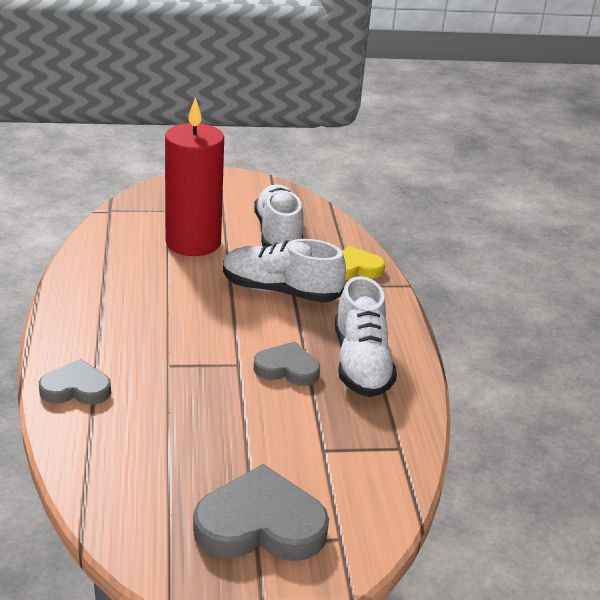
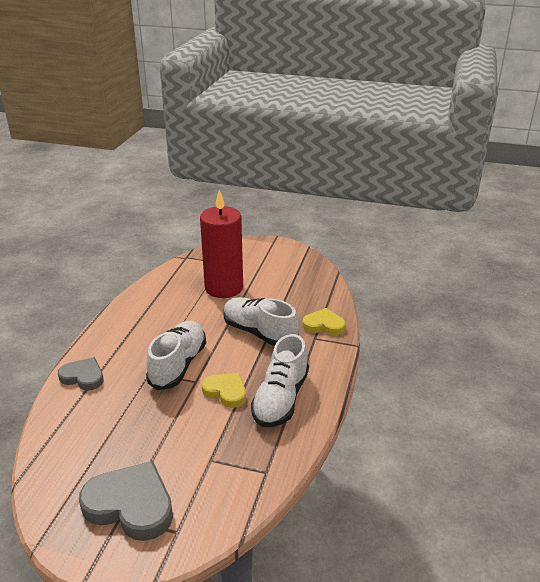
camera: 25 degrees right, 0 degrees up
(278, 234) = (285, 291): white shoe -> white shoe (178, 365)
(287, 368) = (226, 392): grey heart -> yellow heart

